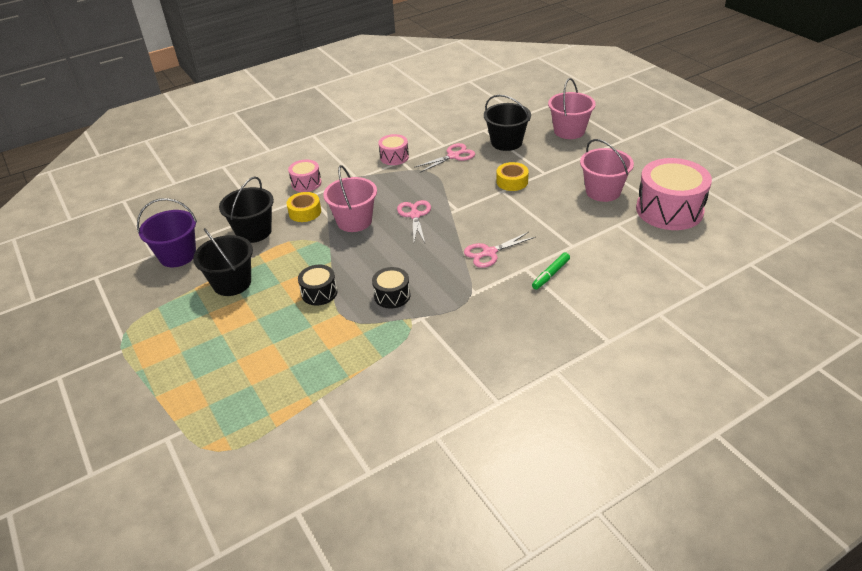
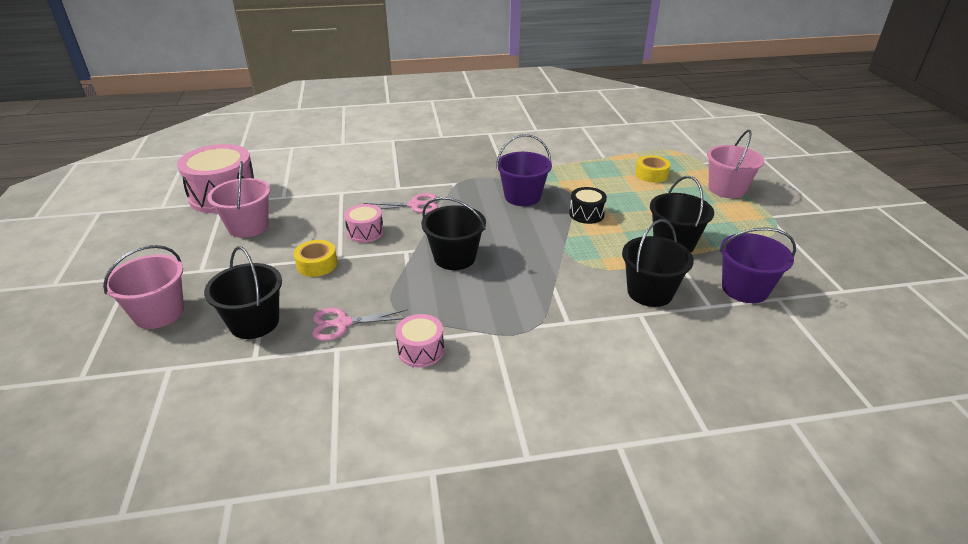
camera: 160 degrees left, 5 degrees down
(305, 212) = (580, 300): yellow tape -> yellow tape (651, 174)
(306, 183) = (568, 345): pink drum -> pink drum (365, 232)
(354, 221) = (525, 270): pink bucket -> pink bucket (726, 189)
(392, 295) = (522, 197): black drum -> purple bucket
(415, 215) = (454, 257): pink scissors -> black bucket
(550, 274) = (384, 179): green marker -> none

